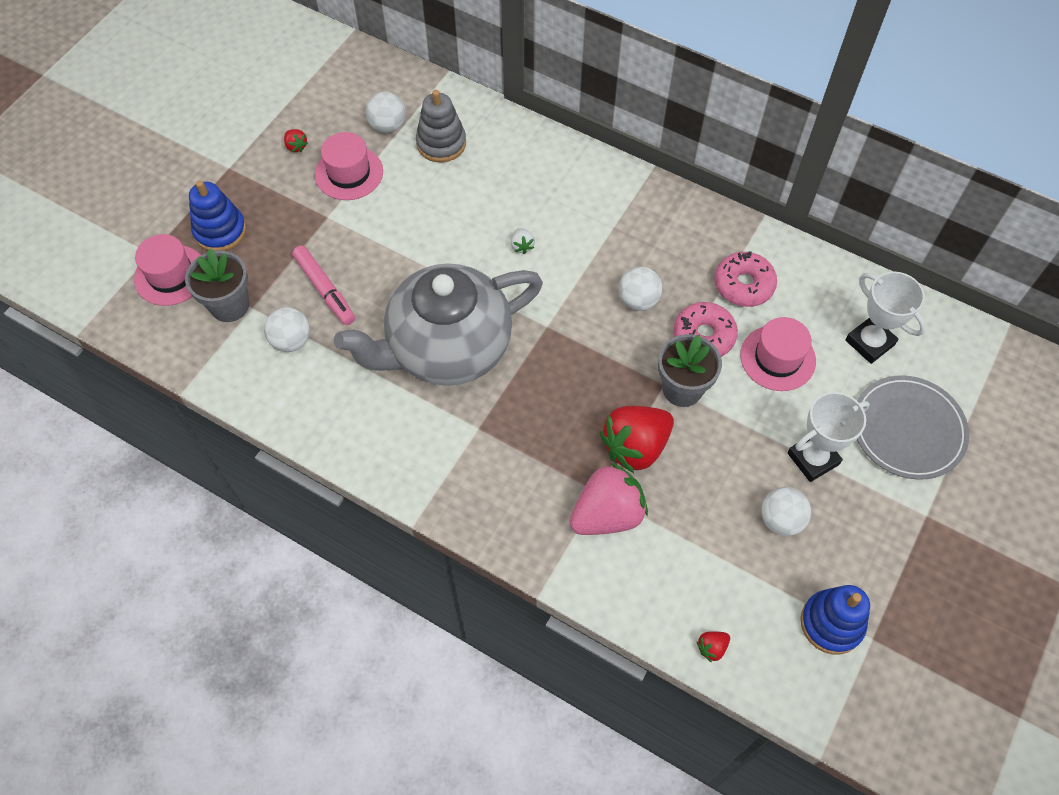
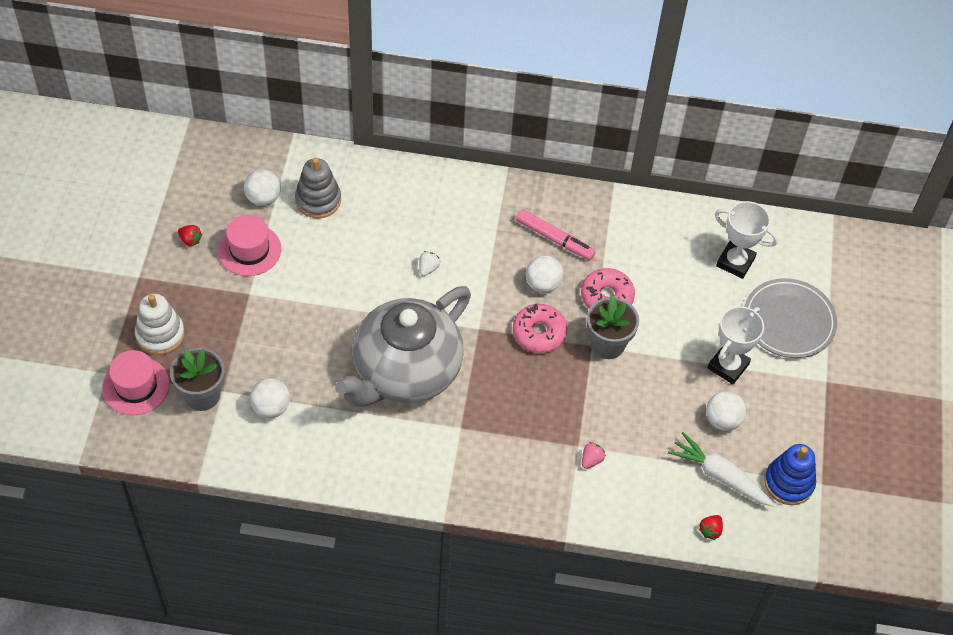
camera: 25 degrees left, 5 degrees down
(220, 231) = (160, 335): blue stacking toy -> white stacking toy
(325, 290) = (278, 356): pink marker -> pink marker (554, 239)
(522, 246) = (428, 268): white strawberry -> white strawberry turned 120 degrees counterclockwise
(607, 514) = (591, 460): pink strawberry -> pink strawberry, size x0.42
(635, 447) = (590, 401): red strawberry -> none
(743, 285) = (621, 246): pink donut -> pink donut (539, 333)
(750, 585) = (720, 476): none -> white carrot
(777, 358) = (670, 296): pink hat -> none

